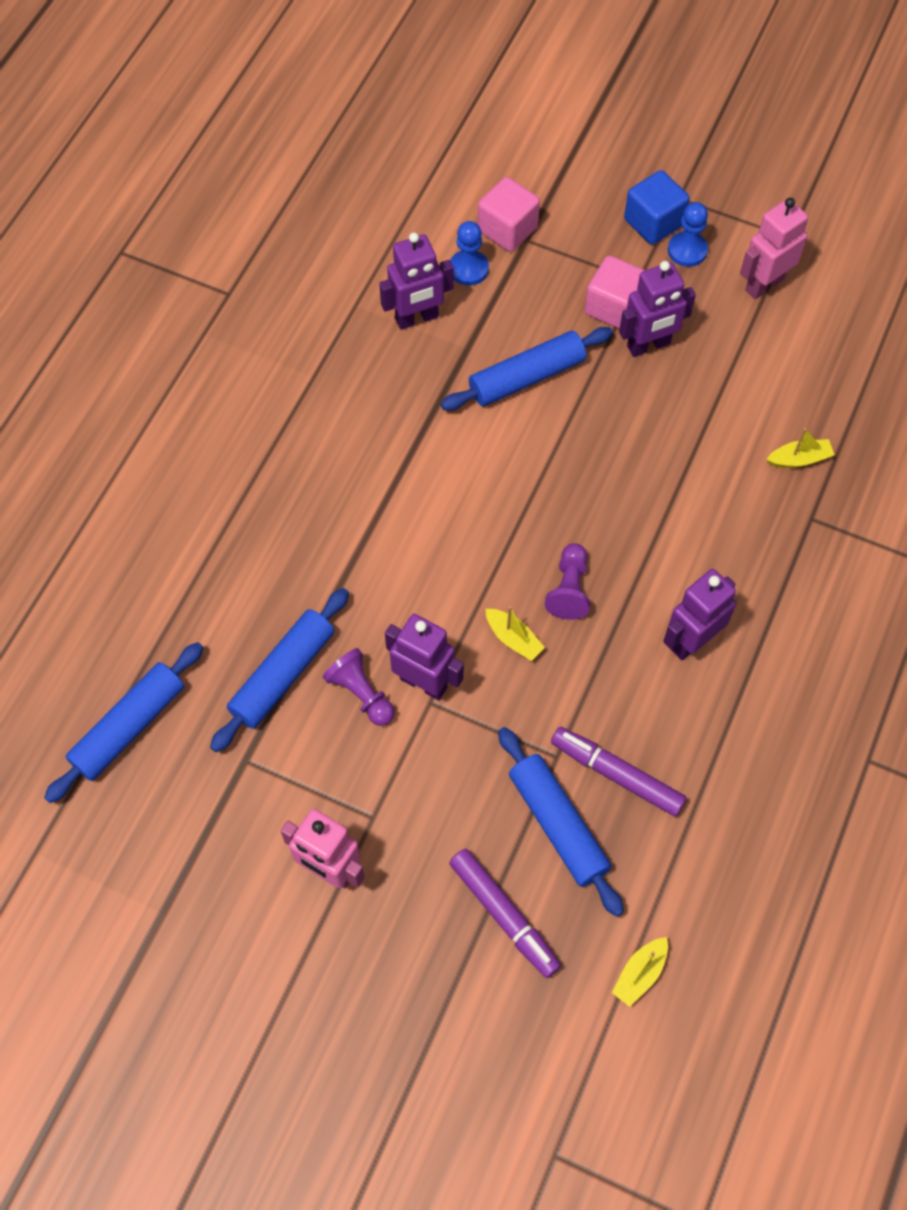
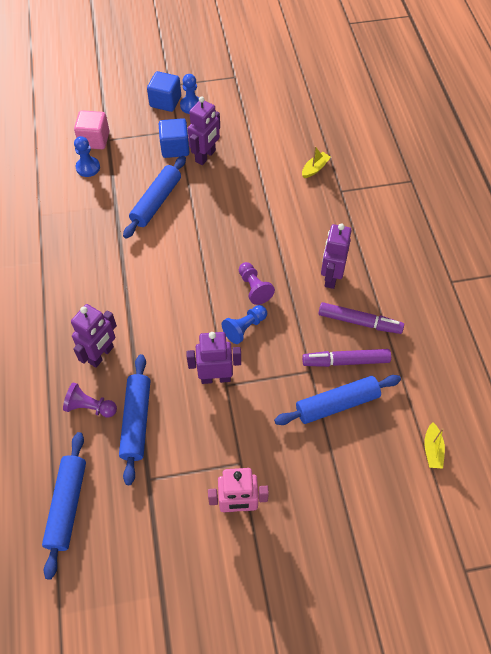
camera: 35 degrees left, 5 degrees down
(361, 693) = (187, 404): purple pawn -> purple pawn (90, 407)
(417, 318) = (78, 204): purple robot -> purple robot (101, 355)
(504, 915) = (346, 467): purple marker -> purple marker (359, 322)
(513, 638) = (244, 328): yellow boat -> blue pawn
(558, 824) = (337, 404): blue rolling pin -> blue rolling pin turned 45 degrees counterclockwise
(613, 307) = (175, 148): pink cube -> blue cube
(764, 284) = (239, 102): pink robot -> none

